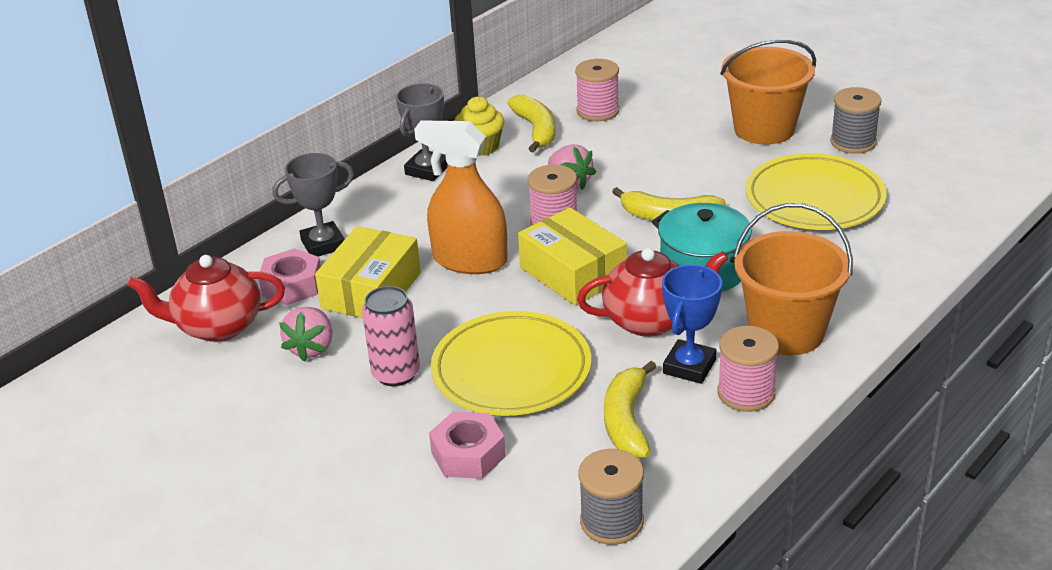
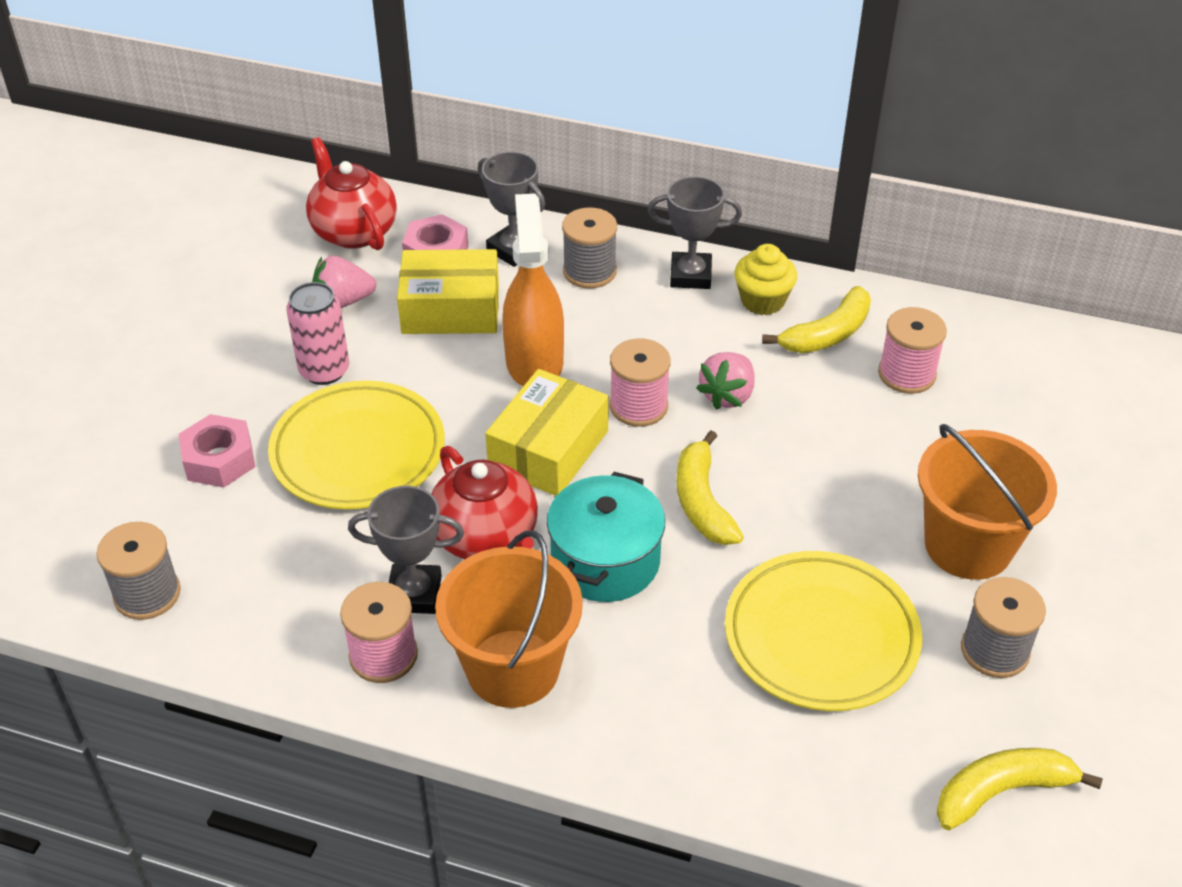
camera: 65 degrees right, 10 degrees up
(383, 213) = (589, 271): none -> grey spool
(626, 421) = (304, 564): yellow banana -> yellow banana (1001, 791)
(689, 366) = (414, 594): blue trophy -> grey trophy

